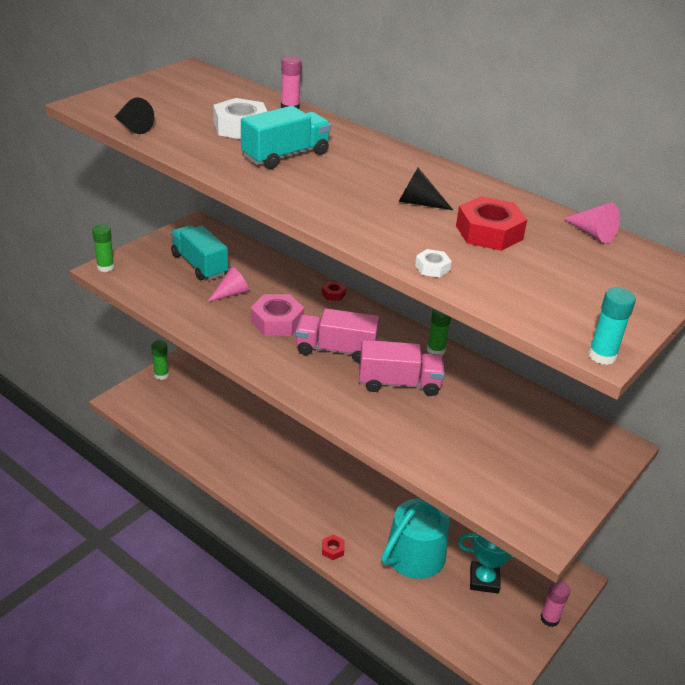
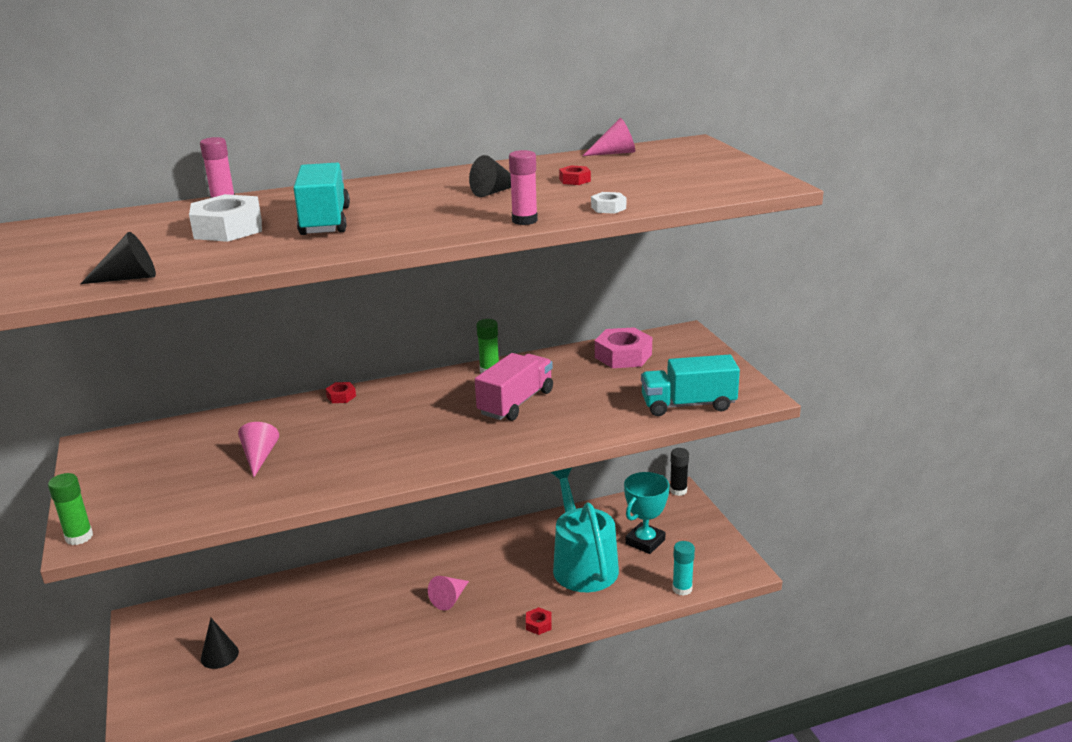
camera: 55 degrees left, 10 degrees down
(161, 375) = (140, 673): green glue stick -> none
(196, 399) = (219, 655): none -> black cone
(199, 265) = (175, 464): turquoise truck -> turquoise truck (688, 405)
(277, 321) = (346, 442): pink nut -> pink nut (623, 356)
(323, 485) = (450, 599): none -> pink cone
(335, 350) = (431, 421): pink truck -> none
(489, 232) = (574, 180): red nut -> red nut, size x0.48
(549, 619) = (709, 523): pink glue stick -> pink glue stick (524, 220)
(577, 577) = (678, 490): none -> black glue stick
(602, 356) = (783, 186): turquoise glue stick -> turquoise glue stick (682, 589)

